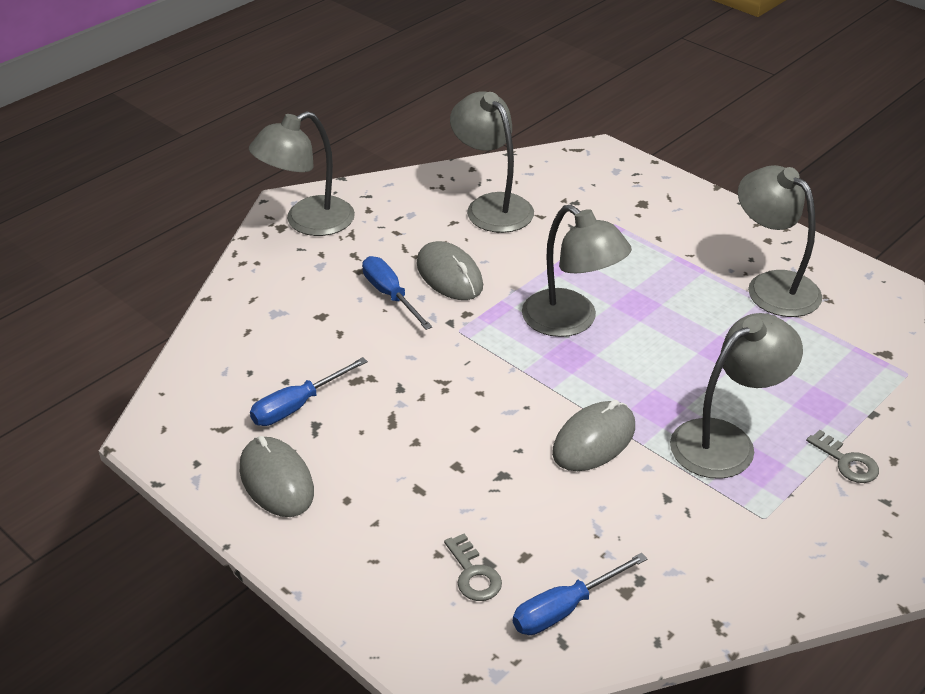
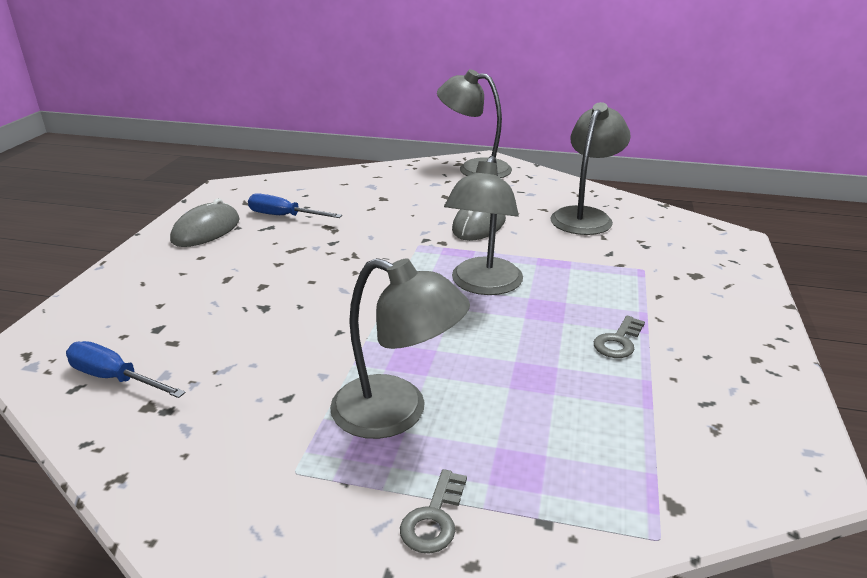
camera: 60 degrees right, 10 degrees down
(390, 295) = (430, 212): blue screwdriver -> none
(473, 574) = (142, 325): grey key -> grey key (618, 341)
(594, 440) = (338, 337): grey mouse -> none
(772, 286) = (681, 381): grey lamp -> none

